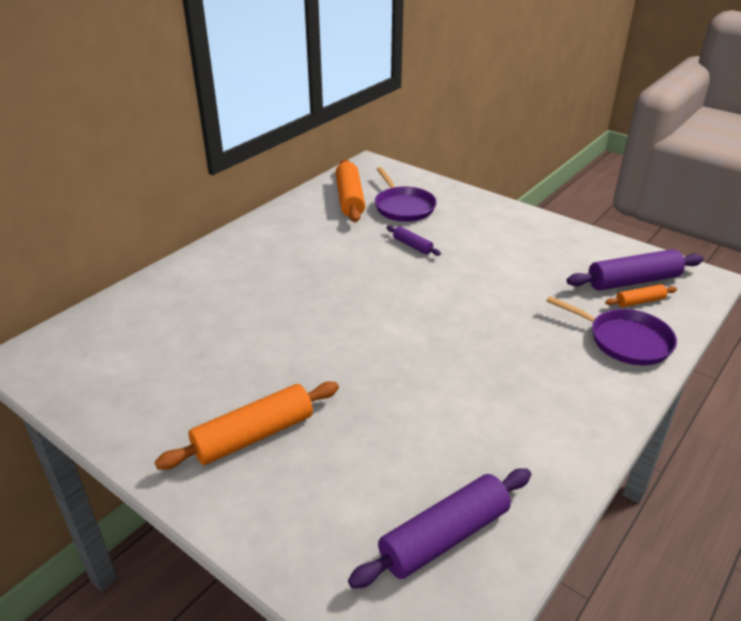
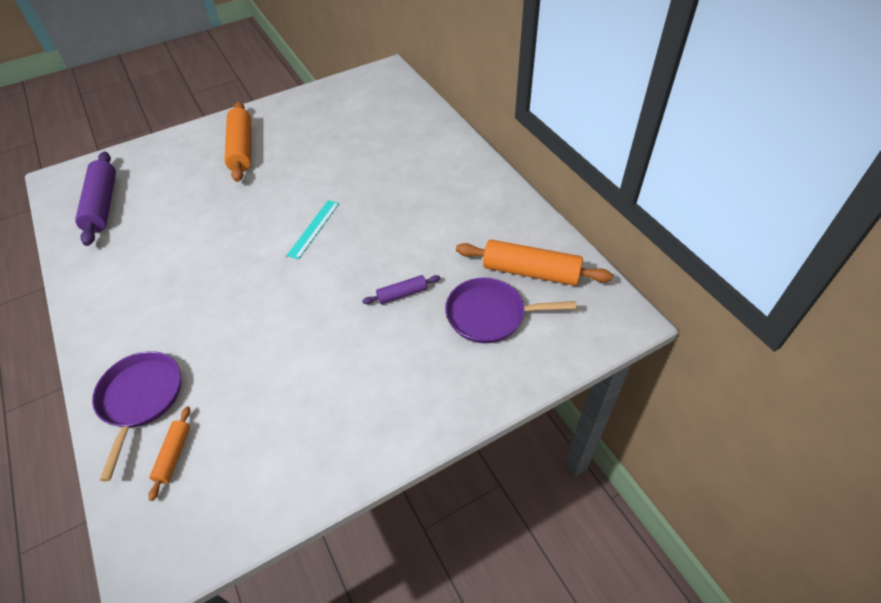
camera: 115 degrees right, 15 degrees up
(369, 316) = (313, 228): none -> turquoise ruler
(625, 340) = (141, 398): purple pan -> purple pan turned 120 degrees clockwise
(633, 281) = (206, 475): purple rolling pin -> none

